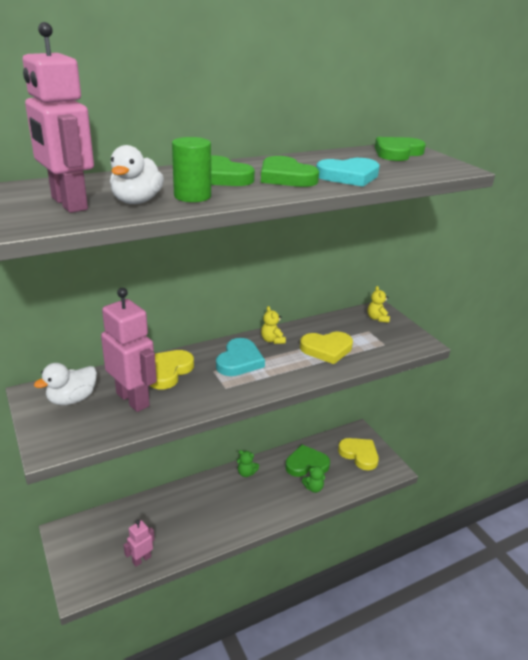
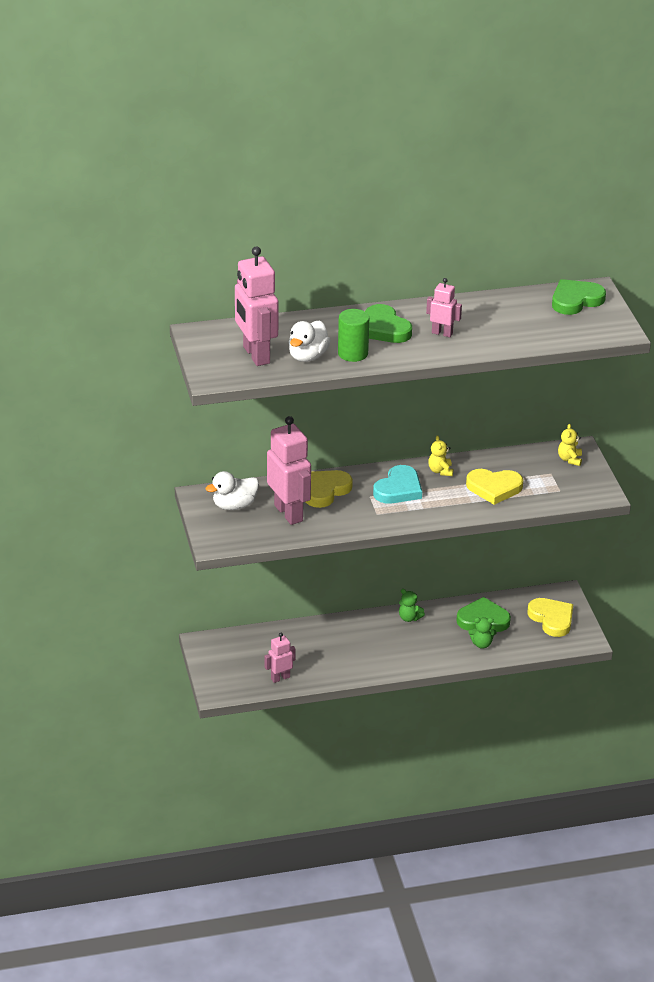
camera: 15 degrees right, 5 degrees up
(286, 177) = (442, 333): green heart -> pink robot
(349, 176) = (501, 336): turquoise heart -> none

